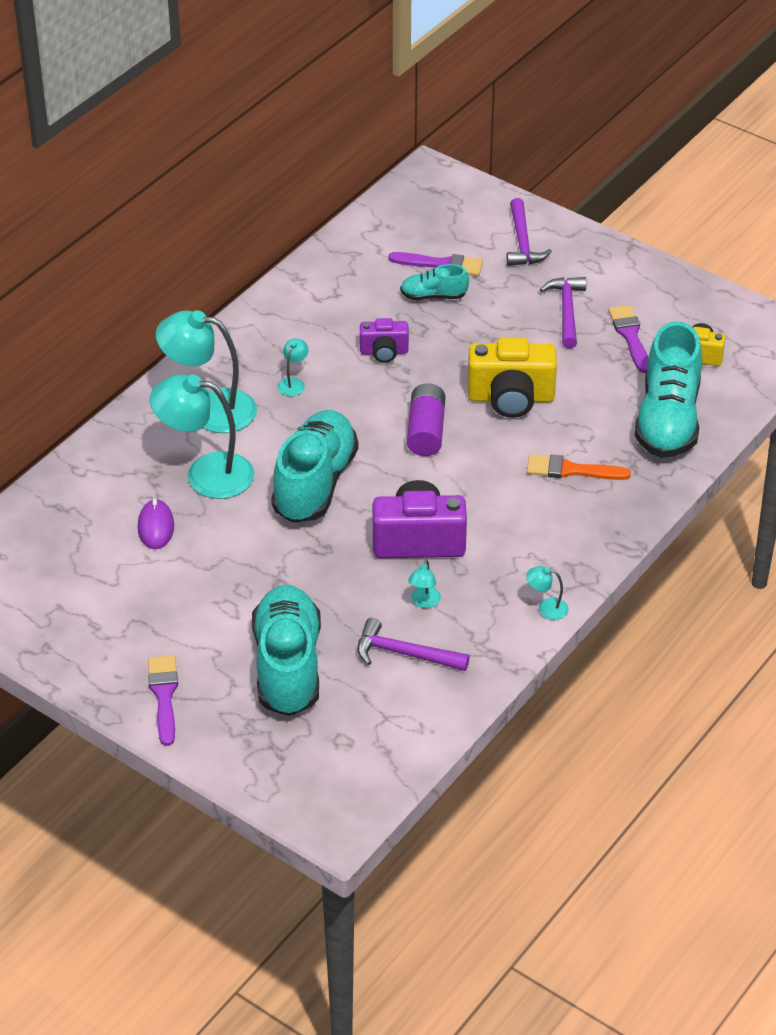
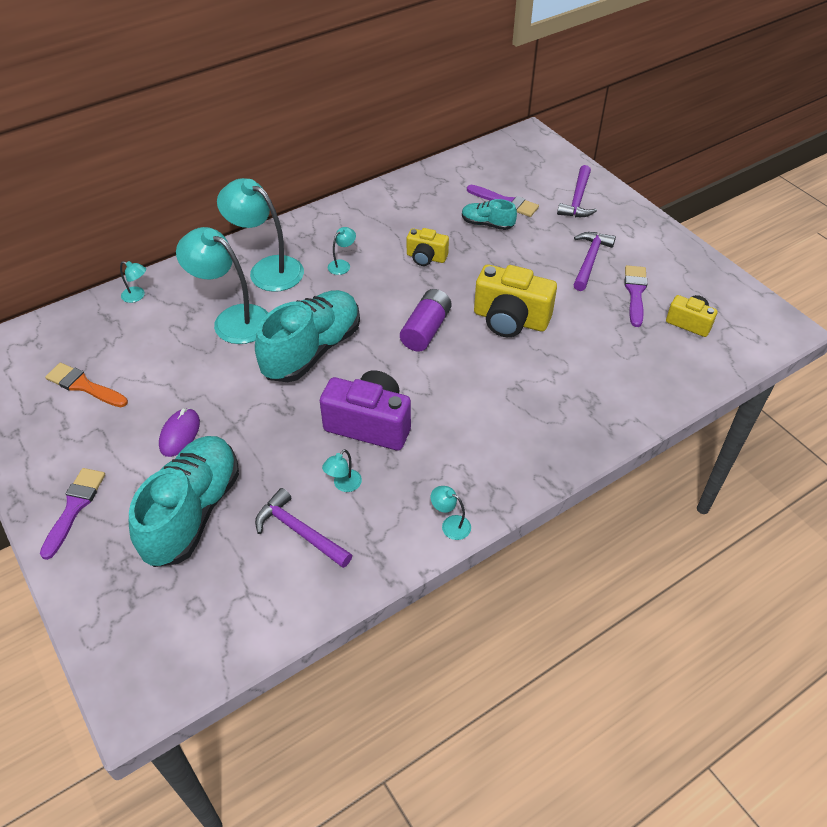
camera: 20 degrees right, 5 degrees up
(78, 476) = (137, 296): none -> turquoise lamp
(156, 527) = (167, 353): purple mouse -> purple mouse (180, 434)
(384, 352) = (426, 258): purple camera -> yellow camera
(571, 470) = (533, 396): orange brush -> orange brush (84, 386)
(668, 420) = (639, 373): turquoise shoe -> none

